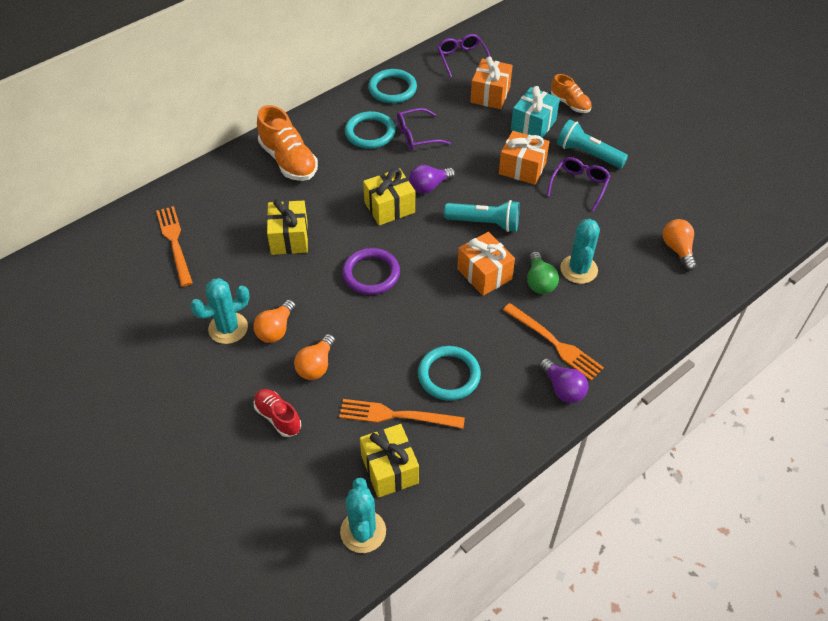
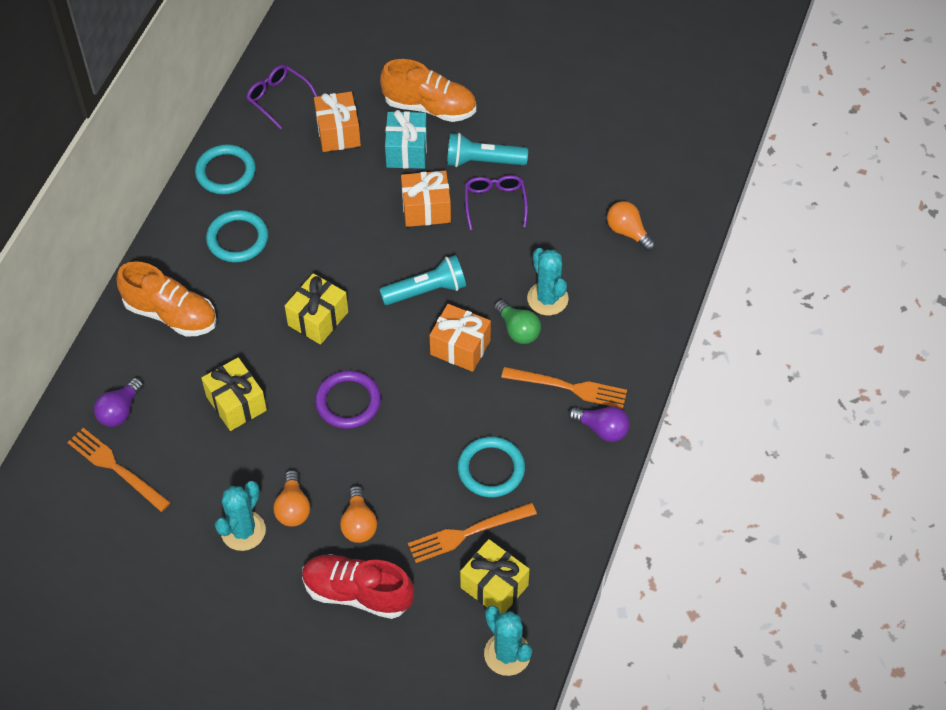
camera: 30 degrees left, 5 degrees up
(278, 417) = (357, 593): red shoe -> red shoe, size x1.69
(416, 135) = (291, 219): purple glasses -> none
(429, 186) = (343, 275): purple light bulb -> purple light bulb (120, 411)
(570, 104) = (430, 107): orange shoe -> orange shoe, size x1.69

